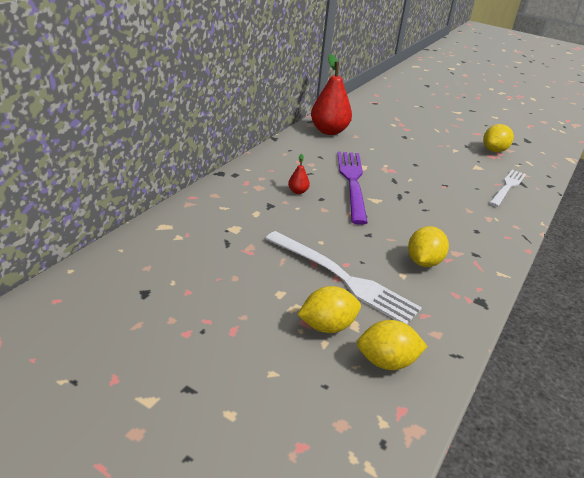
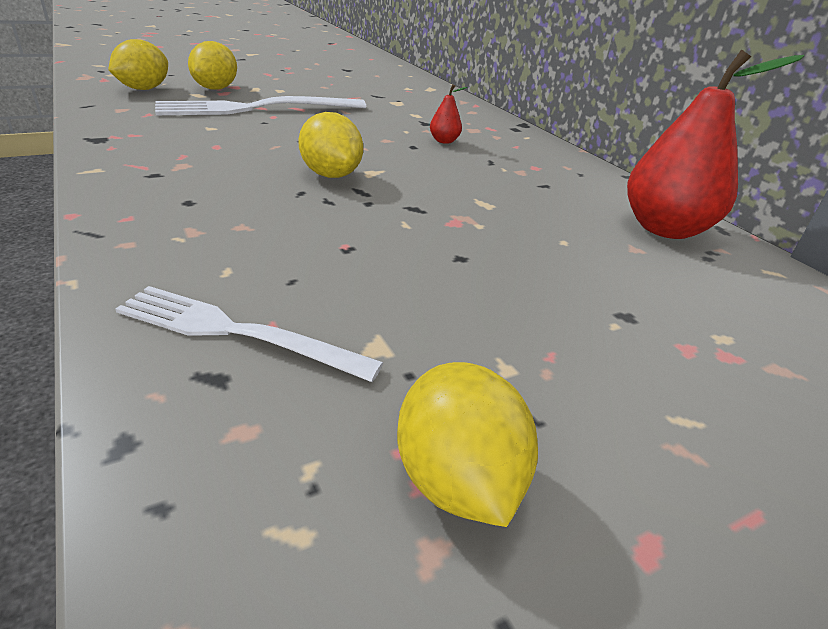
camera: 120 degrees right, 0 degrees up
(352, 182) = (438, 176): purple fork -> none
(423, 262) = (206, 143): yellow lemon -> yellow lemon (330, 175)
(507, 187) = (237, 332): white fork -> white fork turned 135 degrees clockwise

